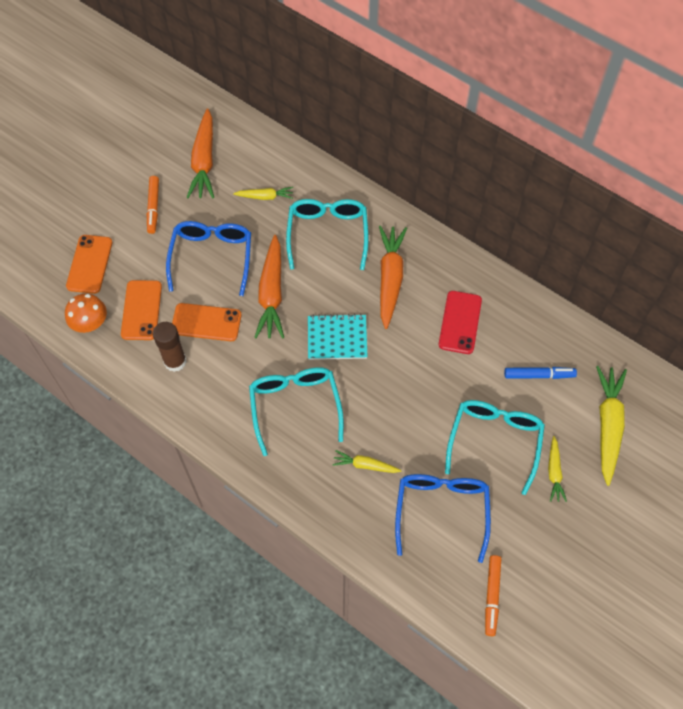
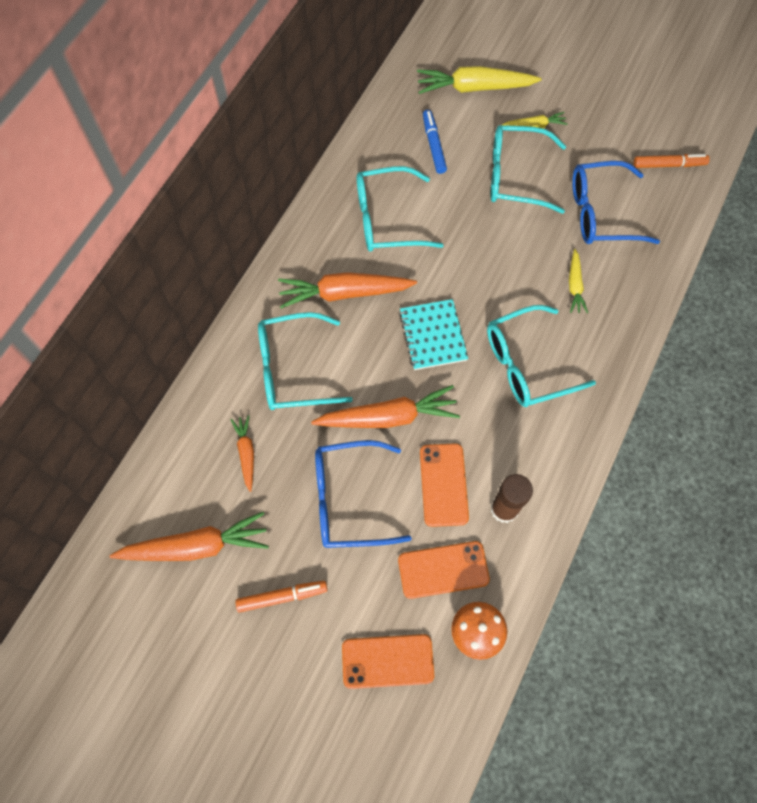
camera: 100 degrees left, 5 degrees up
(265, 197) = (246, 453): yellow carrot -> orange carrot
(460, 322) = (387, 219): red phone -> turquoise glasses

